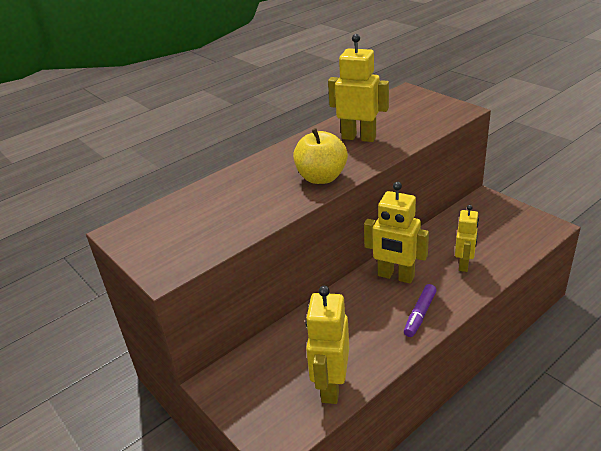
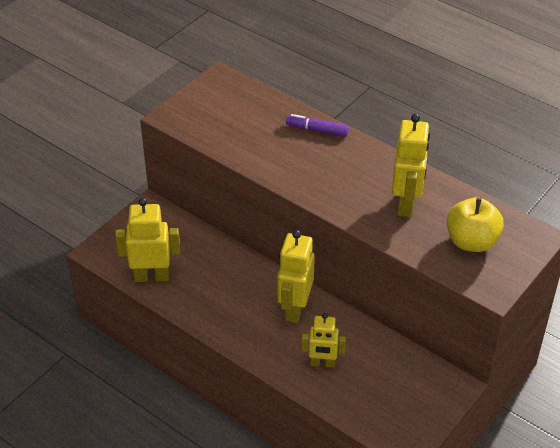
camera: 75 degrees right, 10 degrees up
(321, 178) = (319, 185): yellow apple -> yellow apple (471, 242)
(419, 314) = (242, 329): purple marker -> purple marker (317, 130)

